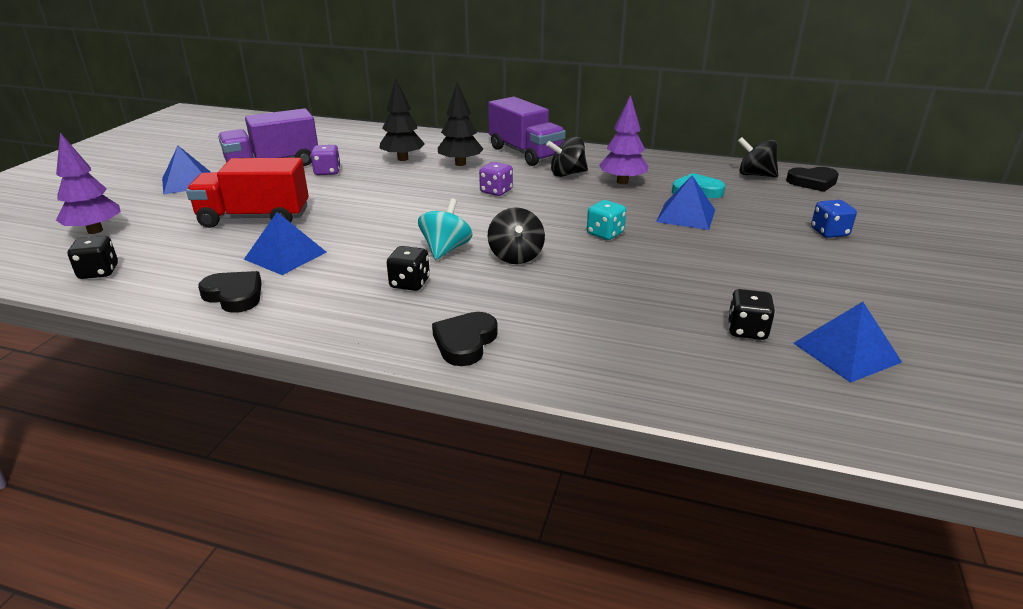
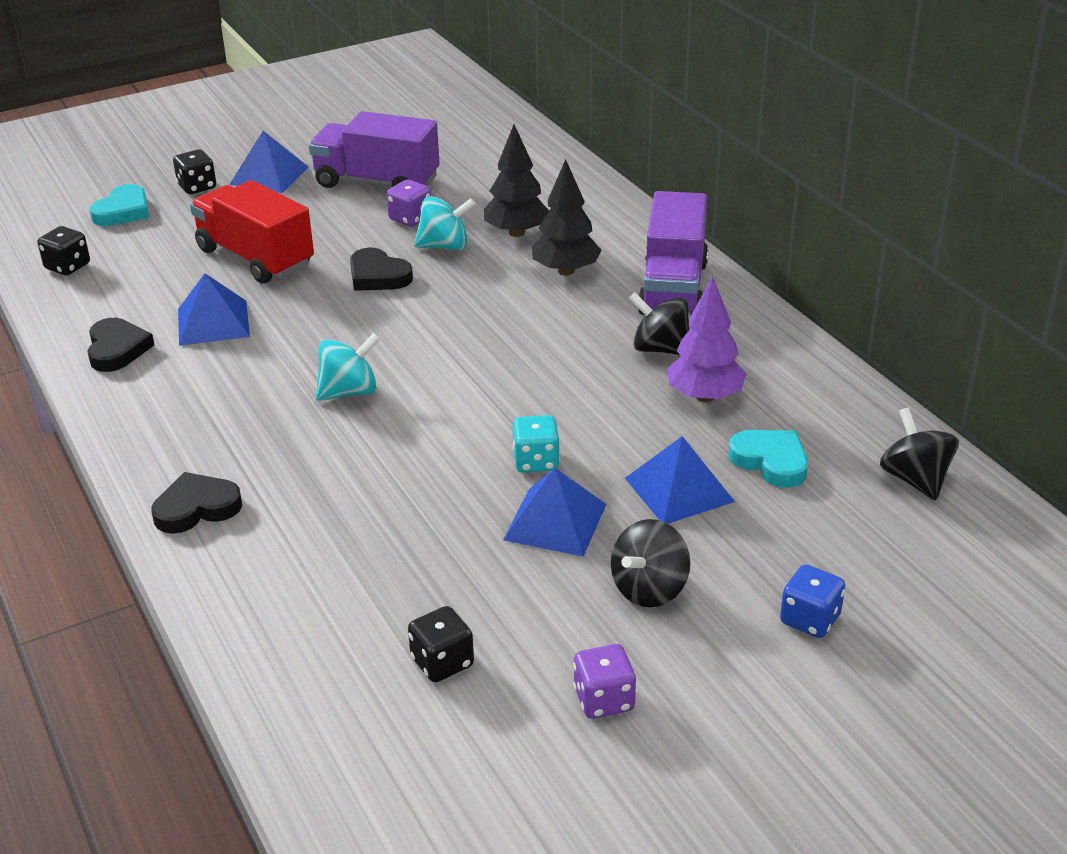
camera: 45 degrees right, 5 degrees up
(95, 231) = (123, 211): purple tree -> turquoise heart
(372, 175) = (445, 246): none -> turquoise spinning top
(410, 283) = (256, 416): black dice -> black dice (197, 187)
(496, 191) = (531, 336): purple dice -> purple dice (604, 700)
(516, 256) = (396, 439): black spinning top -> black spinning top (649, 589)
(812, 182) = (977, 537): black heart -> black heart (378, 276)
(846, 352) = (486, 751): blue pyramid -> blue pyramid (555, 521)

